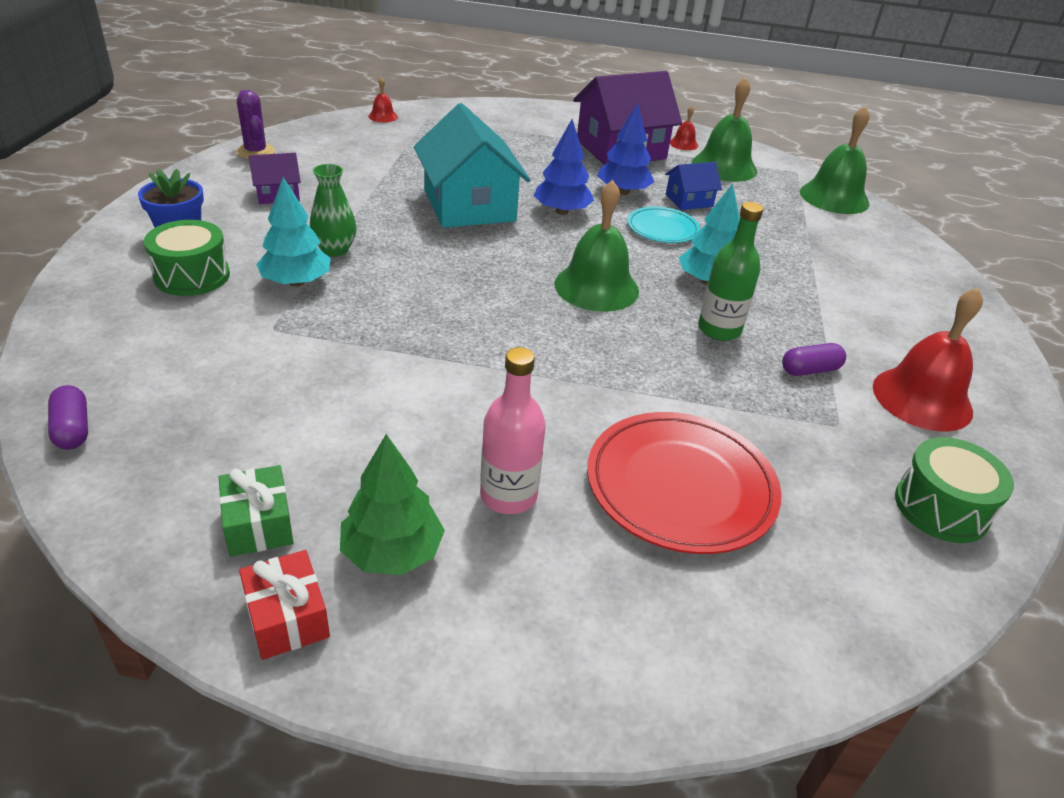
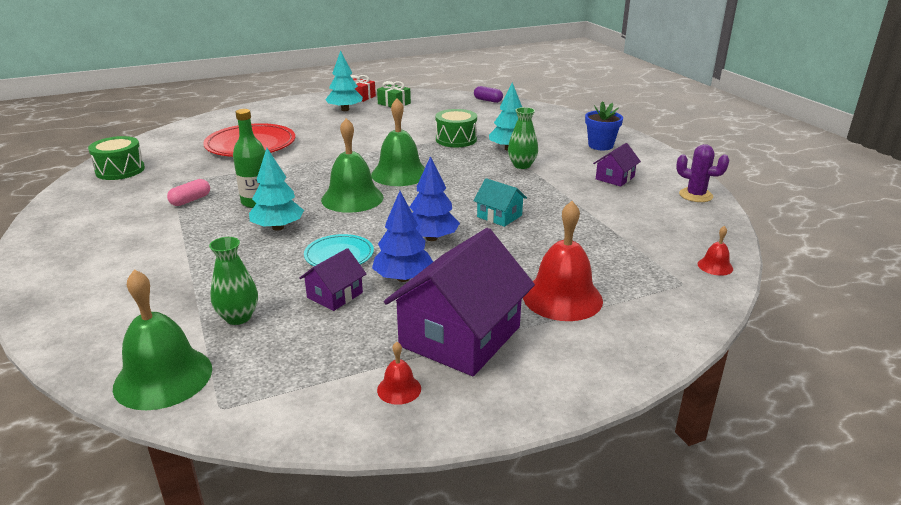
camera: 150 degrees right, 10 degrees down
(192, 276) = (555, 136): green drum -> green drum (456, 139)
(392, 553) = (345, 109): green tree -> turquoise tree
(469, 205) = (499, 216): turquoise house -> turquoise house, size x0.48
(508, 496) = (319, 126): pink bottle -> none
(689, 200) = (335, 295): blue house -> purple house
(724, 166) = (323, 368): green bell -> green bell (400, 174)
(774, 213) = (238, 317): none -> green vase
(810, 370) = (190, 200): purple capsule -> pink capsule
(922, 398) = (114, 208): red bell -> red bell (562, 297)

